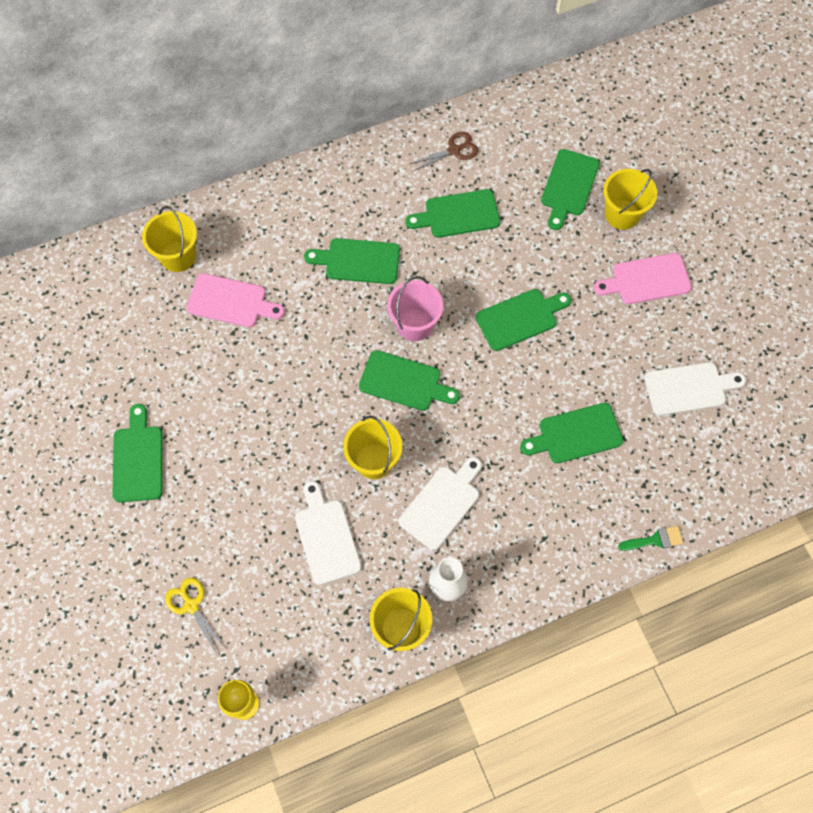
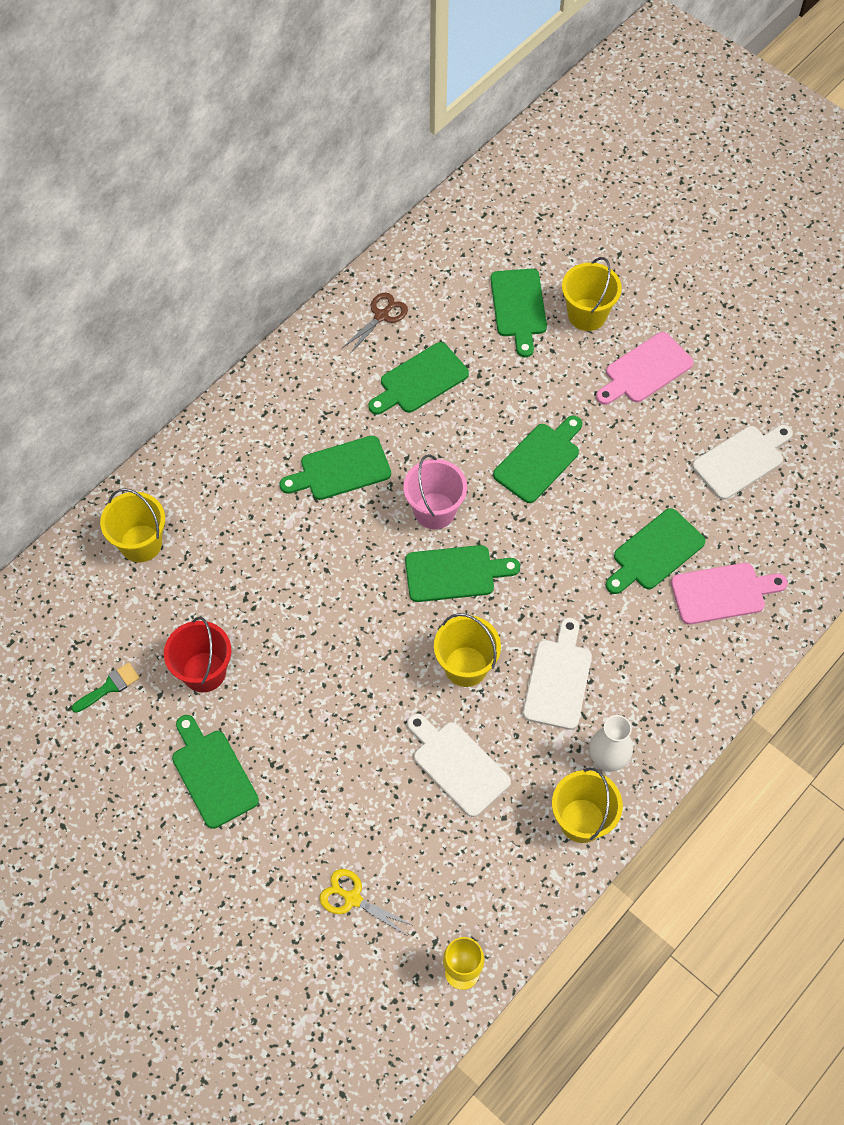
camera: 25 degrees left, 5 degrees down
(173, 376) = (204, 672): none -> red bucket
(231, 301) = (225, 567): pink cutting board -> pink cutting board (722, 593)
(655, 540) = (785, 622): green brush -> green brush (109, 687)

